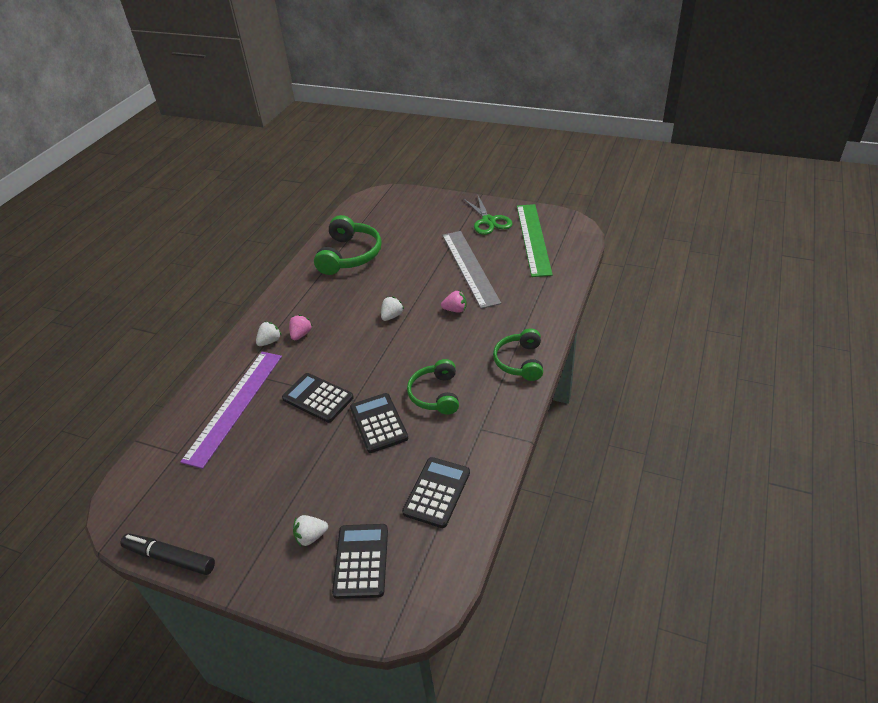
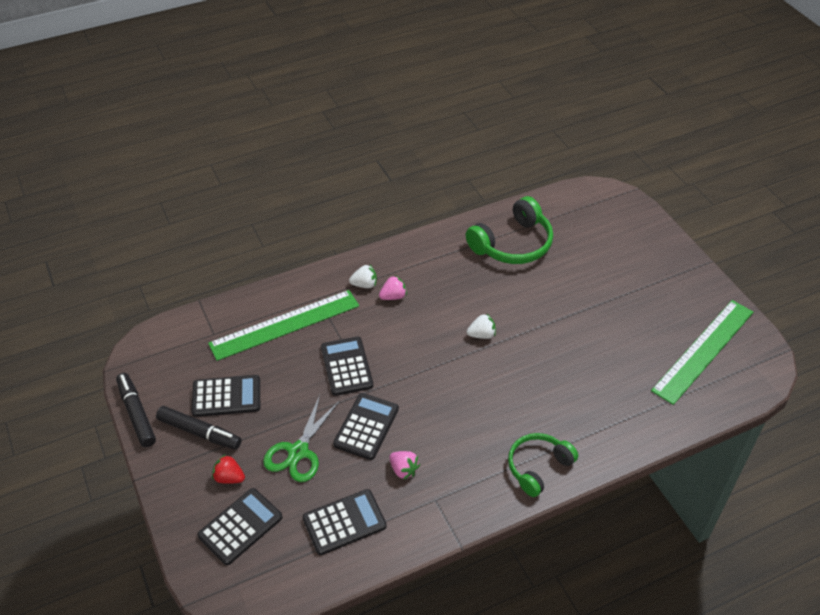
camera: 40 degrees right, 5 degrees up
(235, 406) = (285, 325): purple ruler -> green ruler
(241, 486) = (226, 396): none -> black calculator
(247, 526) = (199, 432): none -> black marker
(311, 536) = (229, 478): white strawberry -> red strawberry
(436, 394) = (435, 438): green headphones -> none
(455, 310) = (541, 371): pink strawberry -> pink strawberry (403, 470)
(470, 267) = (604, 337): grey ruler -> none
(488, 221) = (682, 298): green scissors -> green scissors (298, 452)

